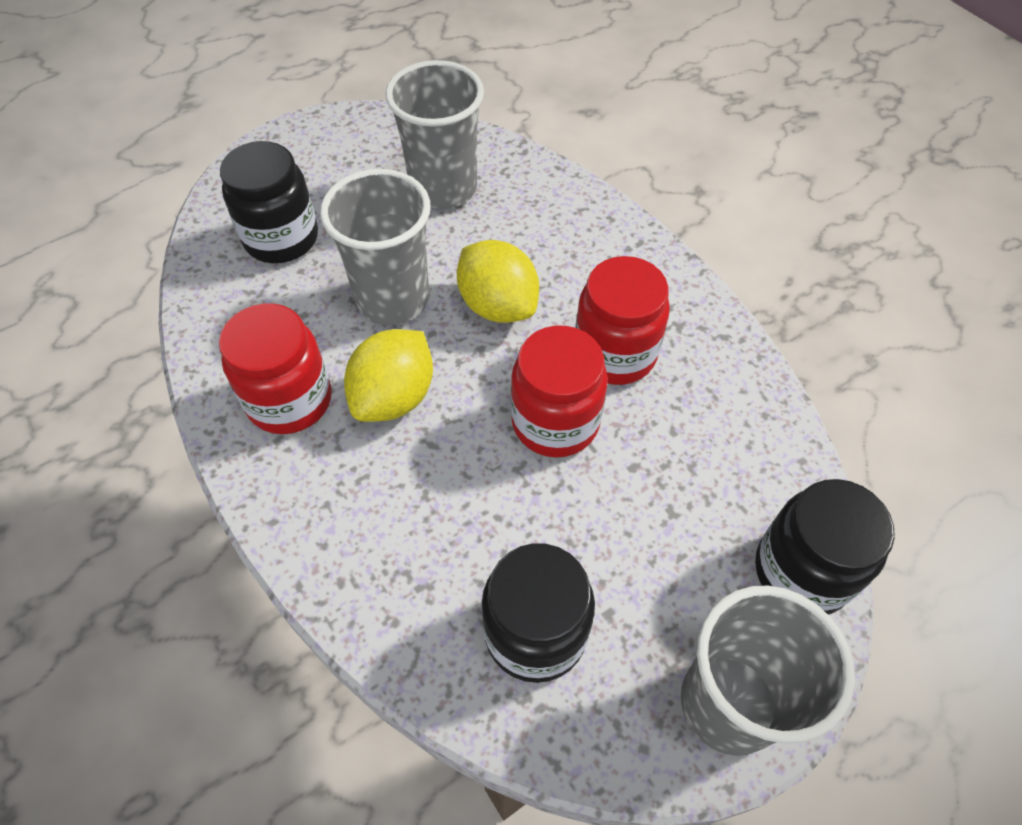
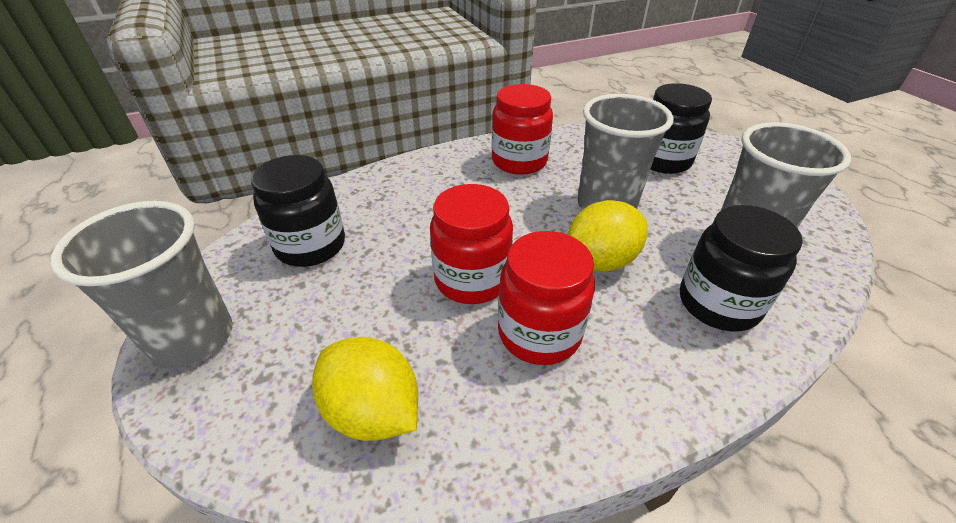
camera: 100 degrees right, 15 degrees down
(394, 397) = (513, 201): yellow lemon -> yellow lemon (373, 411)
(802, 571) = (253, 430): black jar -> black jar (718, 304)

